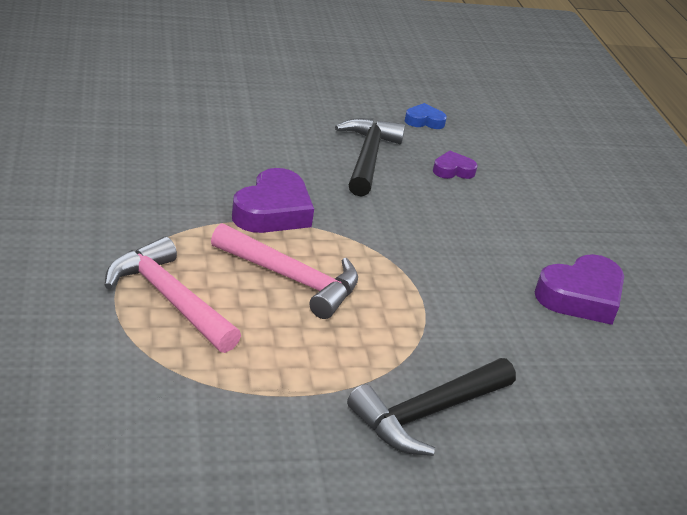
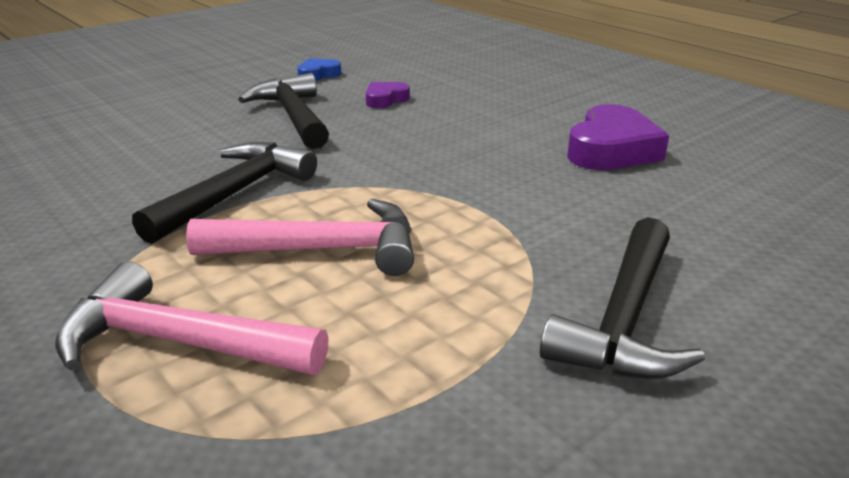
camera: 25 degrees left, 5 degrees down
(273, 211) = (235, 194): purple heart -> black hammer

